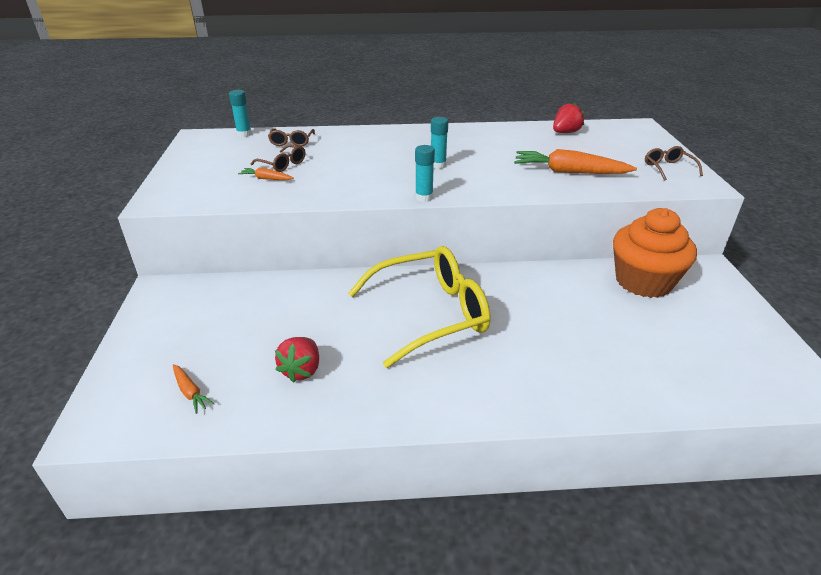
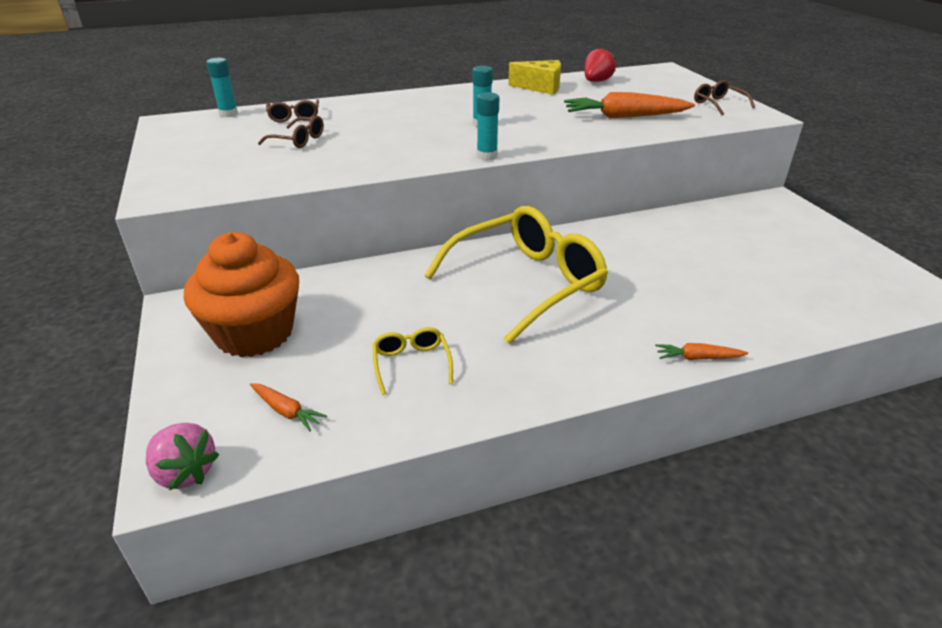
camera: 15 degrees left, 0 degrees up
(99, 427) = (185, 472): none -> pink strawberry
(266, 179) = (288, 157): orange carrot -> orange carrot (697, 358)
(301, 370) = (411, 364): red strawberry -> yellow glasses
(511, 134) = (541, 87): none -> yellow cheese
(643, 281) = (725, 221): orange cupcake -> orange cupcake (254, 333)

